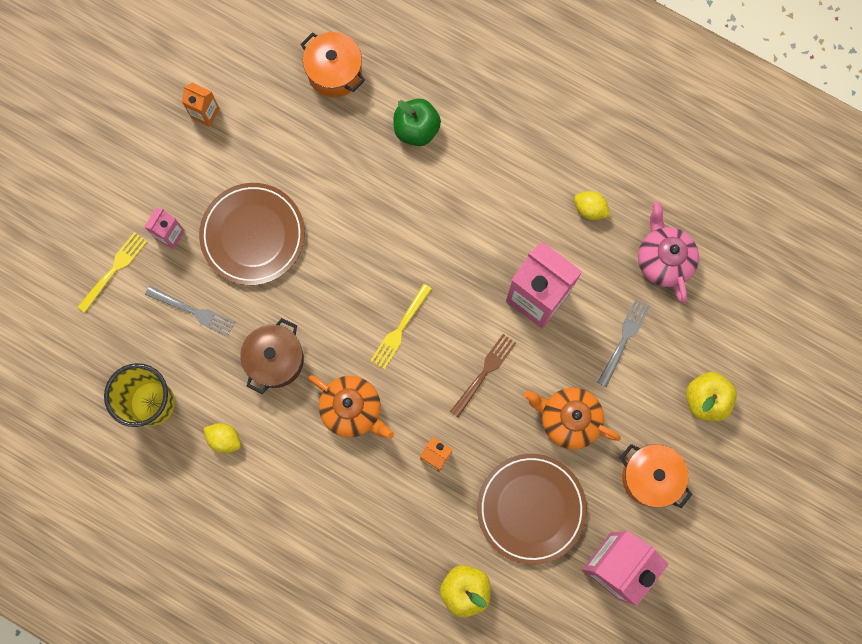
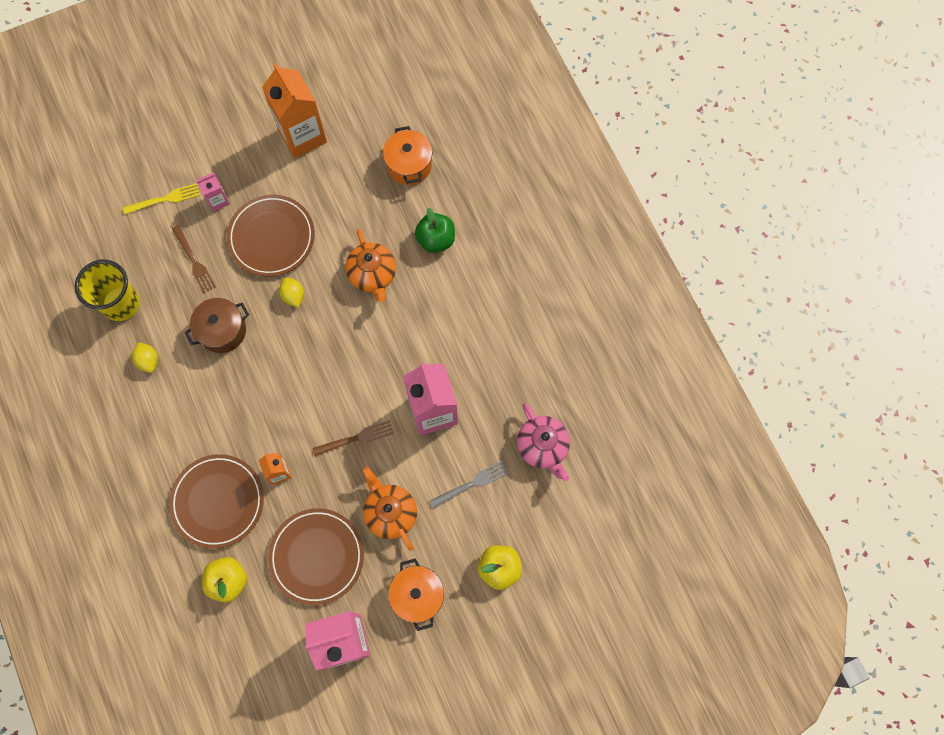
camera: 35 degrees right, 5 degrees down
(193, 311) = (194, 261): grey fork -> brown fork
(205, 113) = (302, 136): orange carton -> orange carton, size x2.08
(352, 409) = (248, 400): orange teapot -> orange teapot (373, 274)
(398, 525) = (218, 501): none -> brown plate
(400, 329) = (322, 368): yellow fork -> none
(590, 209) = (516, 375): yellow lemon -> yellow lemon (293, 296)
(663, 260) = (543, 447): pink teapot -> pink teapot turned 135 degrees clockwise

